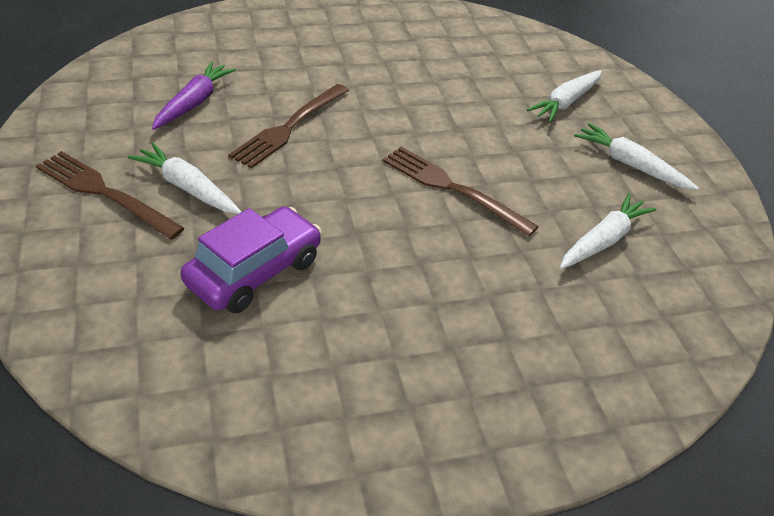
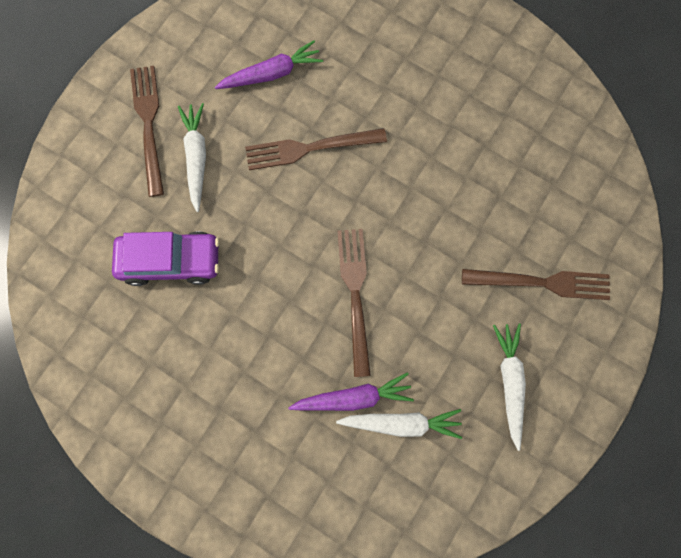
camera: 50 degrees right, 35 degrees up
(546, 251) = (353, 397): none -> purple carrot
(566, 102) = (542, 282): white carrot -> brown fork

